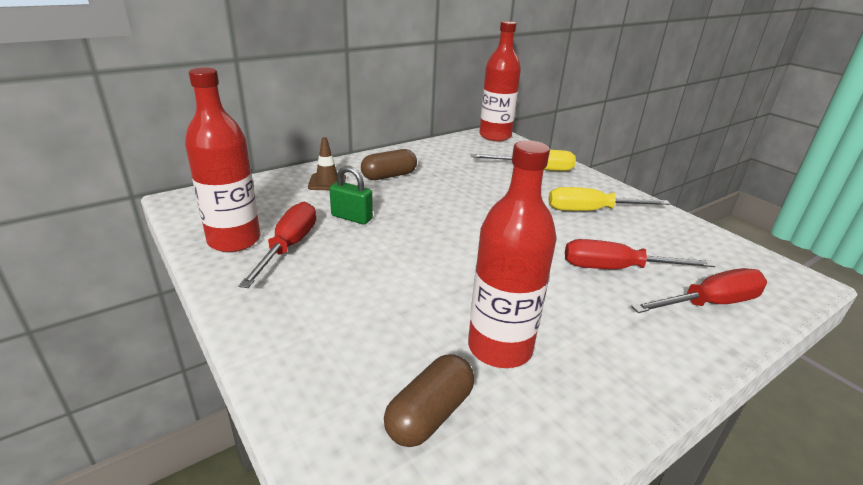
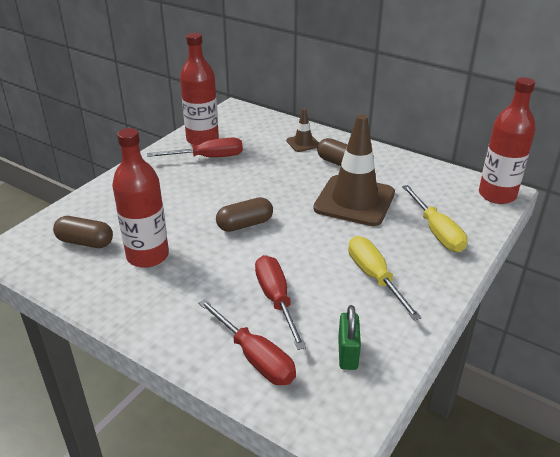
camera: 70 degrees right, 5 degrees up
(351, 217) = (260, 167): green padlock -> green padlock (347, 353)
(464, 187) = (354, 201): none -> brown traffic cone
(468, 255) = (245, 224): none -> brown capsule

